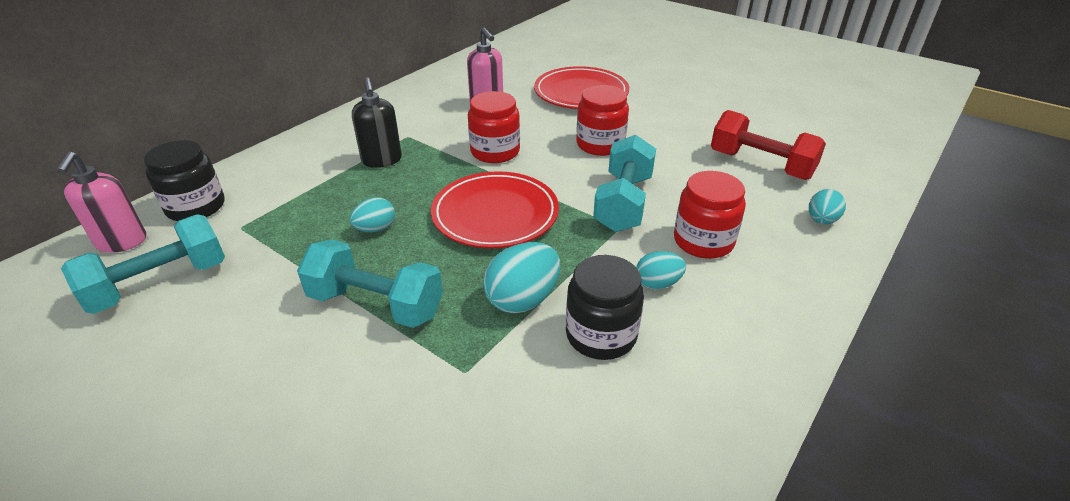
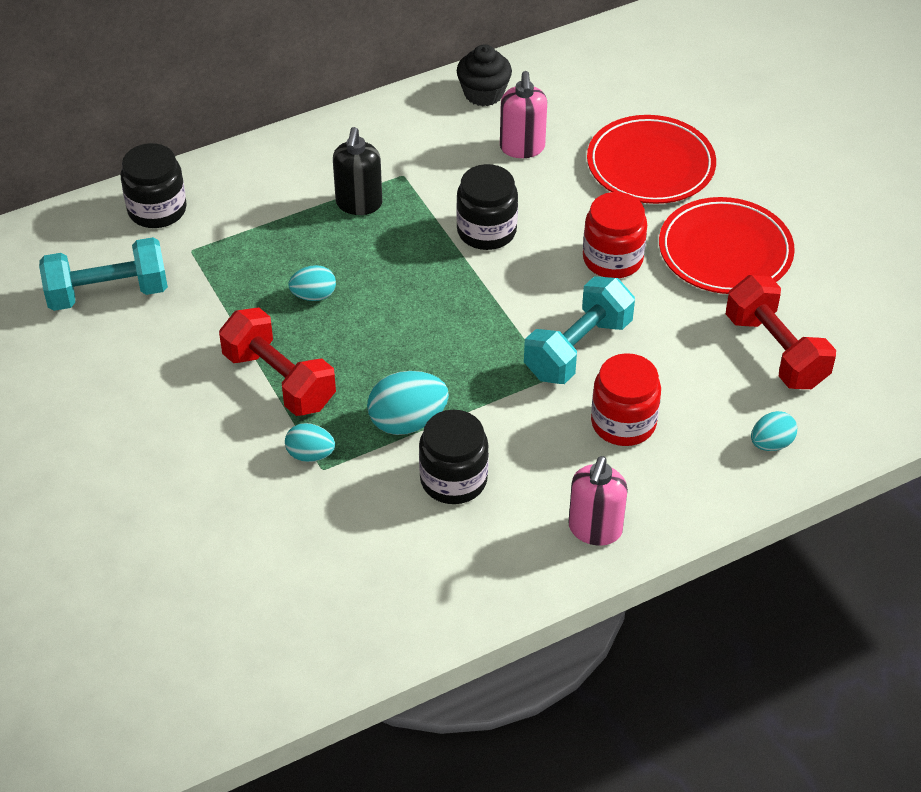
camera: 25 degrees right, 10 degrees up
(121, 242) = (84, 233): pink soap dispenser -> pink soap dispenser (595, 529)
(376, 304) = (279, 380): turquoise dumbbell -> red dumbbell
(439, 84) = (483, 93): none -> black cupcake
(495, 152) = (486, 231): red jar -> black jar
(495, 214) = (437, 318): red plate -> red plate (725, 251)
(657, 284) = (541, 451): turquoise egg -> turquoise egg (310, 454)

